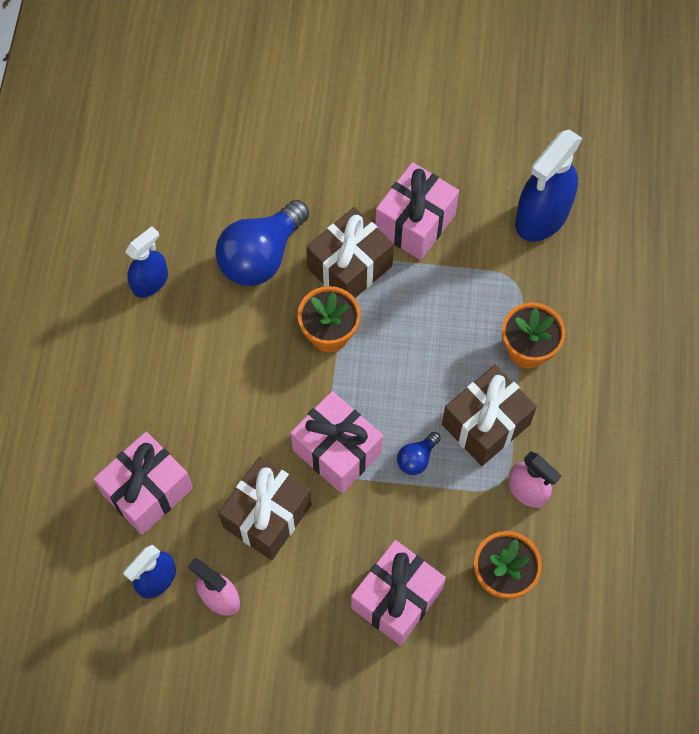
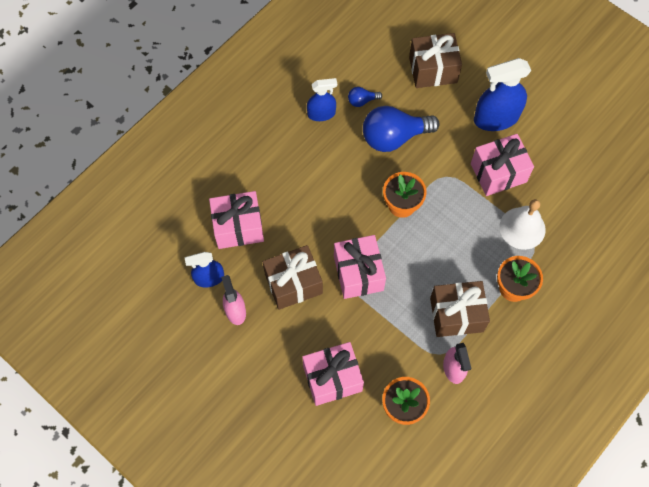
camera: 35 degrees right, 0 degrees up
(350, 267) = (441, 174): brown gift -> brown gift (433, 70)
(417, 458) = (401, 307): blue light bulb -> blue light bulb (362, 101)
(488, 272) = (522, 228): none -> white bell
(542, 216) = (579, 216): blue spray bottle -> blue spray bottle (496, 118)

